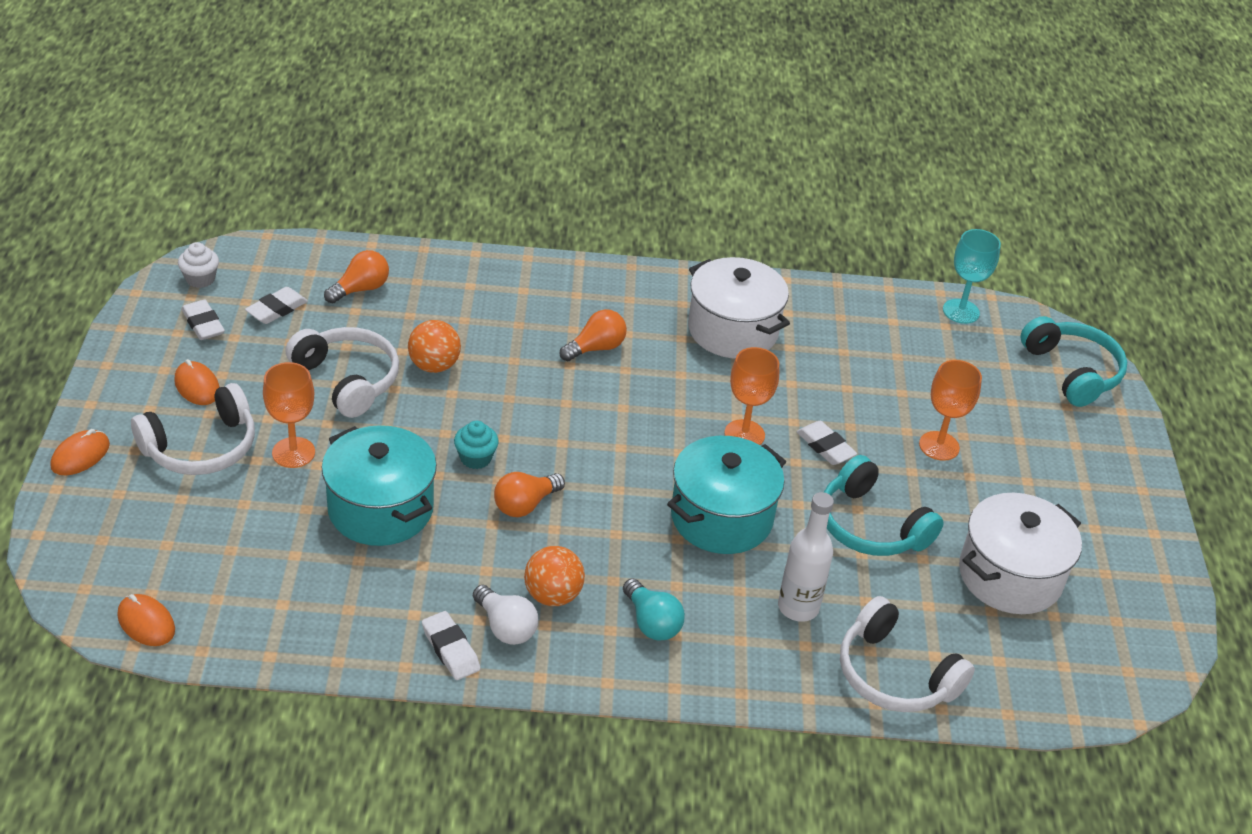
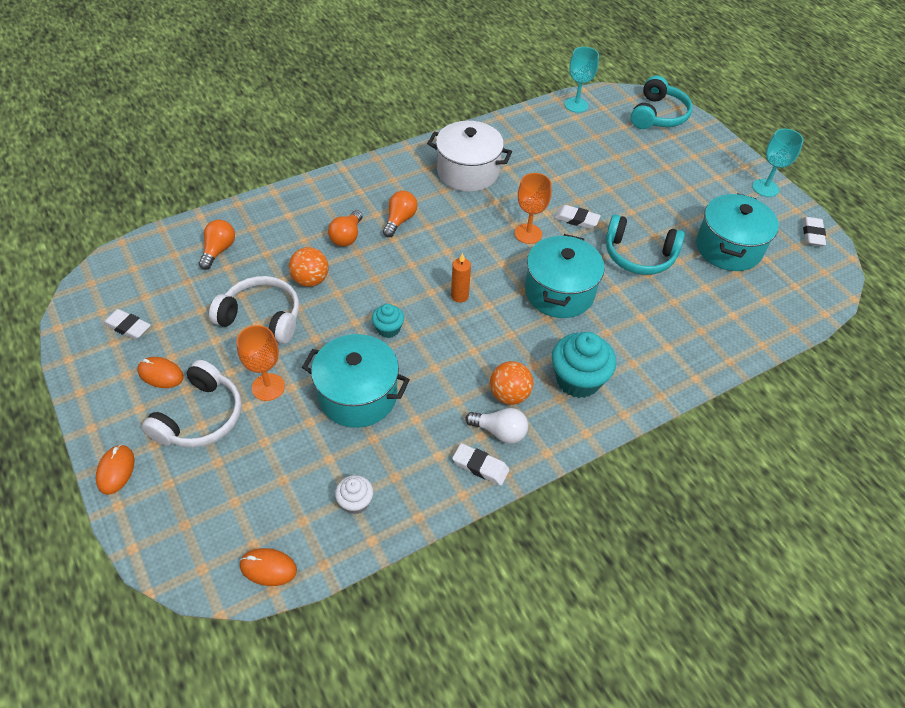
camera: 30 degrees left, 10 degrees up
(200, 279) = (98, 295): white cupcake -> white cupcake (355, 502)
(277, 309) = (172, 291): white eraser -> white eraser (812, 234)
(525, 505) = (444, 344): orange light bulb -> orange light bulb (347, 237)
(592, 463) = (459, 296): none -> orange candle
(651, 622) = (578, 380): turquoise light bulb -> turquoise cupcake
(798, 607) = (645, 325): white bottle -> none
(895, 674) = (725, 338): white headphones -> none
(939, 446) = (632, 190): orange goblet -> none
(1010, 576) = (728, 248): white pot -> turquoise pot
(1072, 372) = (658, 115): turquoise headphones -> turquoise headphones turned 75 degrees clockwise
(1145, 530) = (765, 188): none -> turquoise goblet

